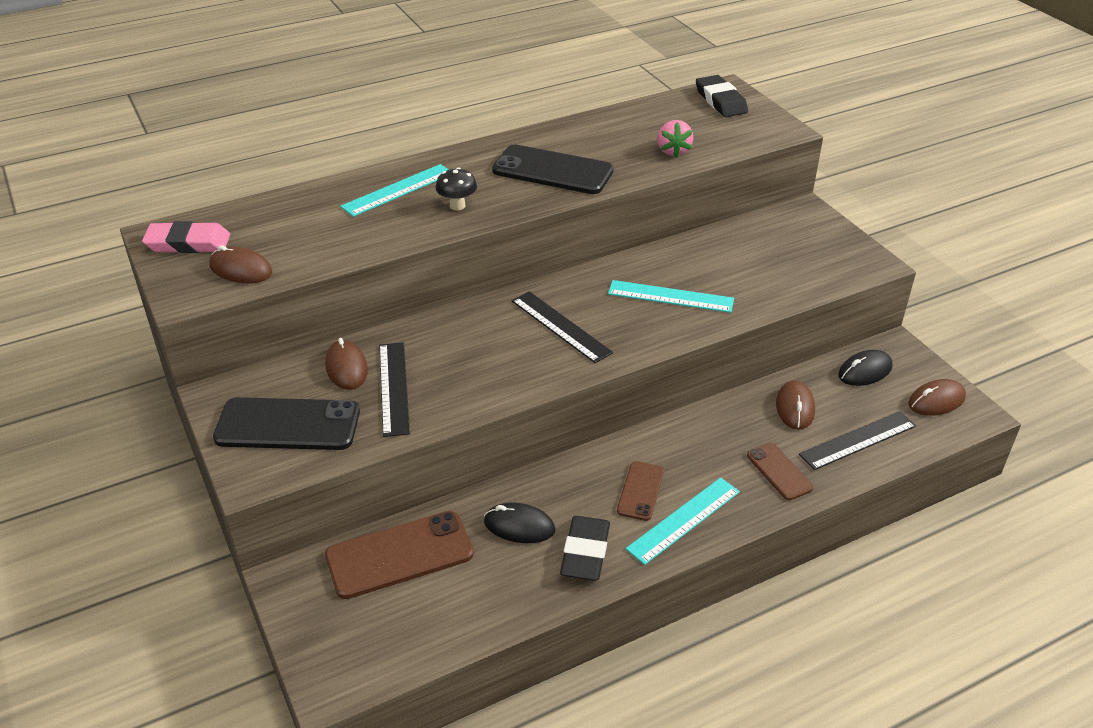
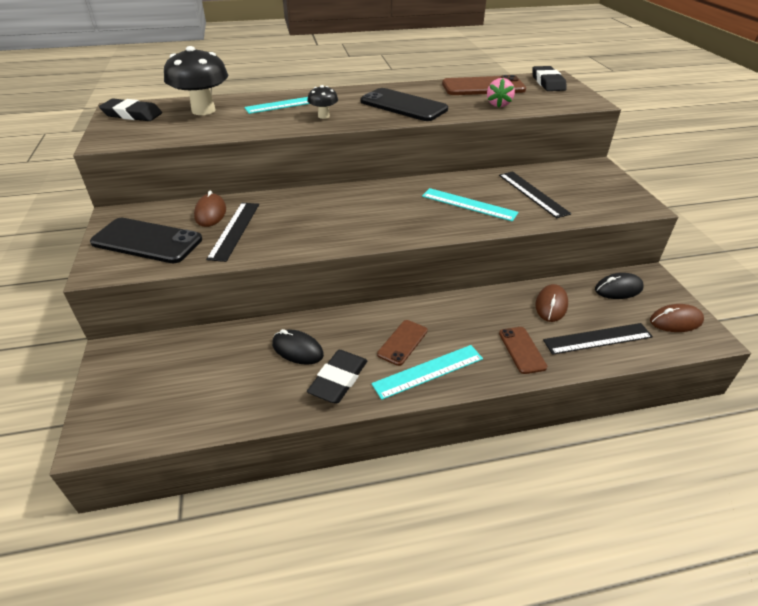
camera: 15 degrees right, 0 degrees up
(188, 243) = (132, 114): pink eraser -> black eraser
(241, 270) = (152, 132): brown mouse -> none
(286, 220) = (203, 110): none -> black mushroom
(399, 555) = (200, 352): brown phone -> brown phone (483, 87)
(560, 326) = (376, 211): black ruler -> black ruler (533, 194)

